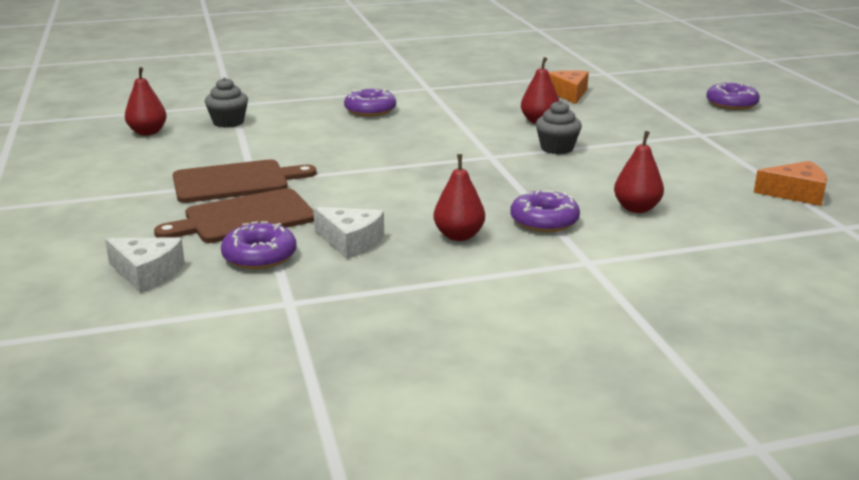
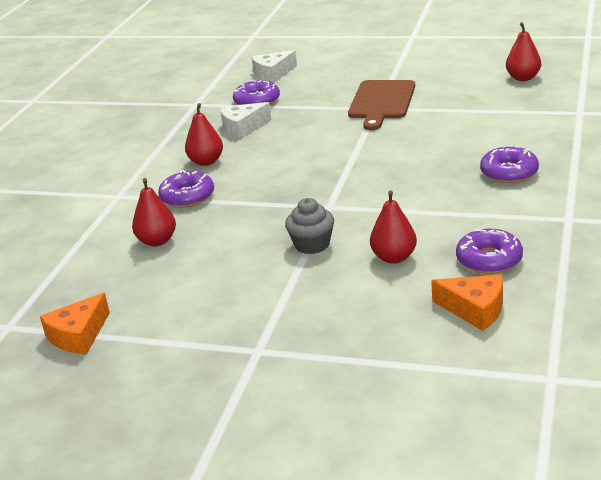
camera: 125 degrees right, 5 degrees up
(228, 122) = (524, 107): grey cupcake -> none
(244, 218) = (316, 100): brown cutting board -> none
(731, 104) = (326, 434): purple donut -> purple donut (489, 259)

